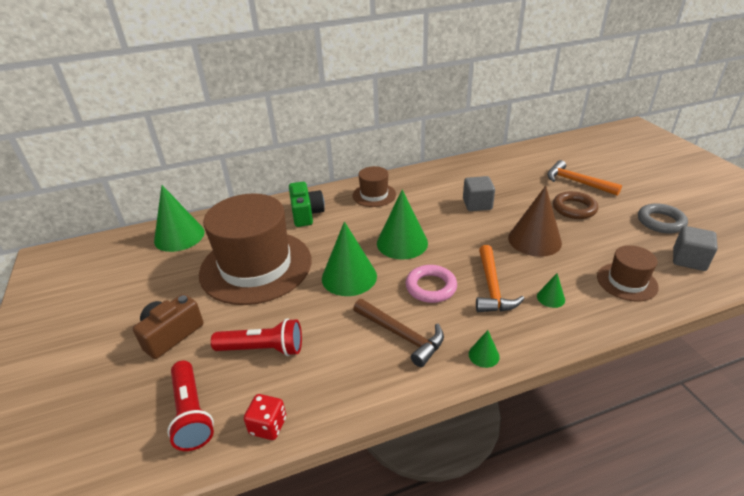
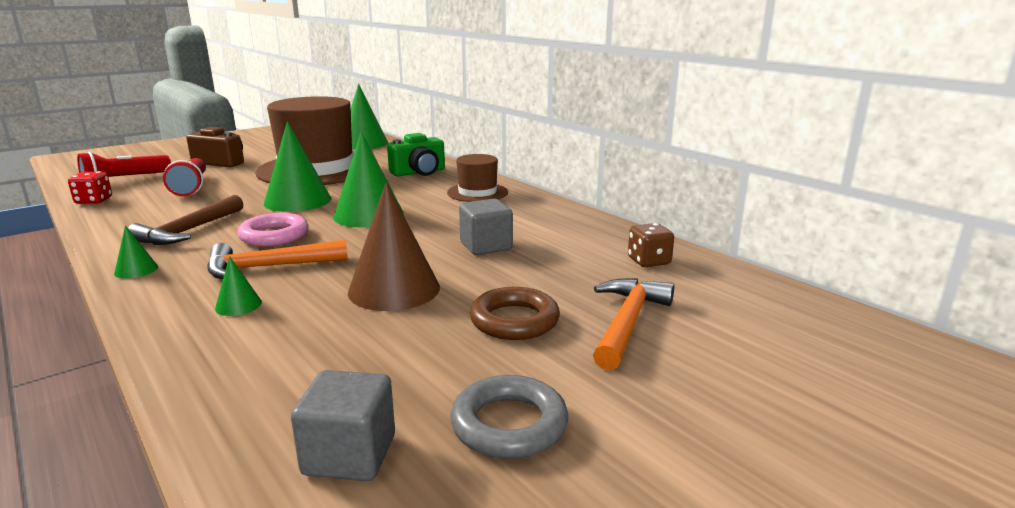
camera: 70 degrees right, 15 degrees down
(510, 163) = (648, 261): none -> brown dice
(627, 282) = (272, 370): brown hat -> none

